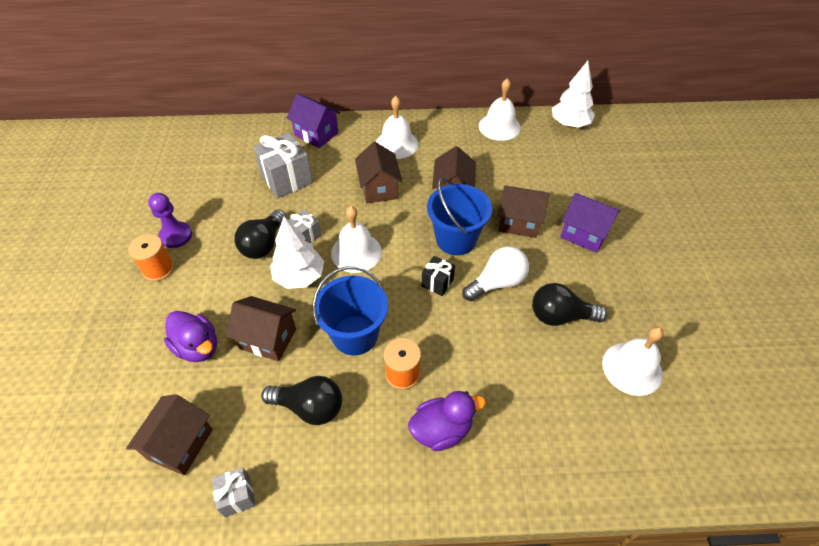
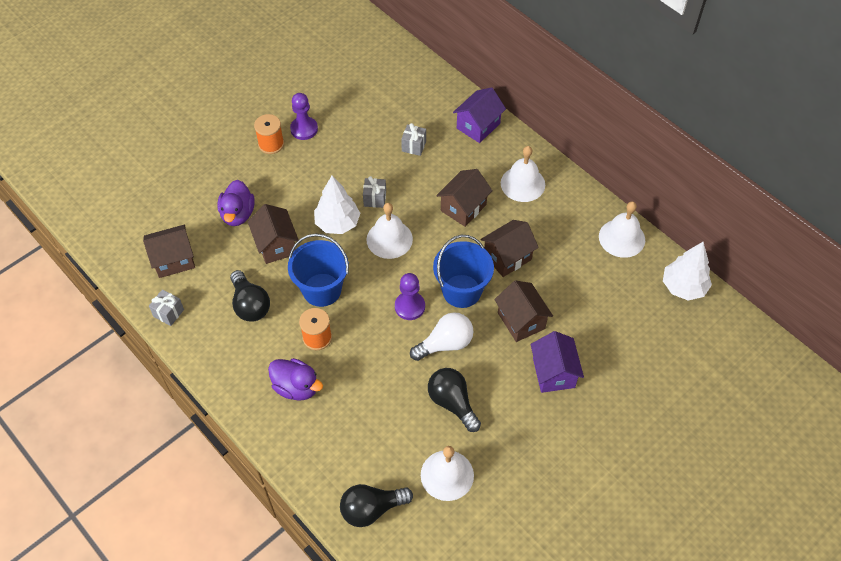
camera: 50 degrees right, 5 degrees up
(264, 244) = (344, 182): black light bulb -> black light bulb (371, 509)
(287, 179) = (414, 146): grey gift -> grey gift, size x0.54
(316, 134) = (478, 126): purple house -> purple house turned 45 degrees clockwise
(437, 282) = (409, 306): black gift -> purple pawn
(497, 283) = (445, 344): white light bulb -> white light bulb turned 45 degrees counterclockwise

